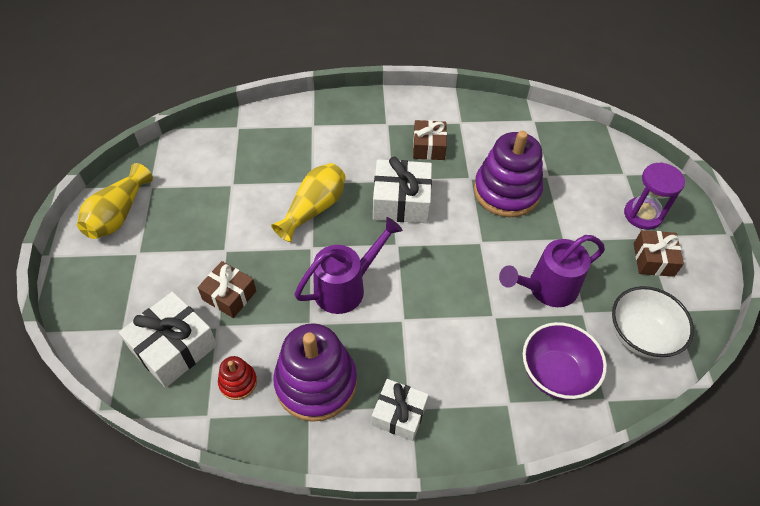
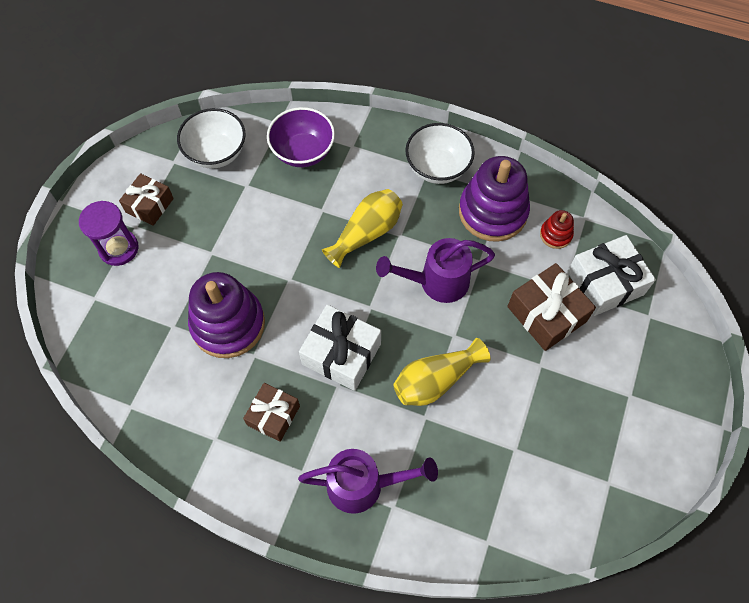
camera: 155 degrees left, 10 degrees up
(118, 214) = (648, 455): yellow vase -> yellow vase (366, 233)
(229, 295) = (546, 314): brown gift -> brown gift, size x1.52
(399, 414) = (437, 168): white gift -> white bowl
(546, 288) = (261, 215): purple watering can -> purple watering can (363, 485)

